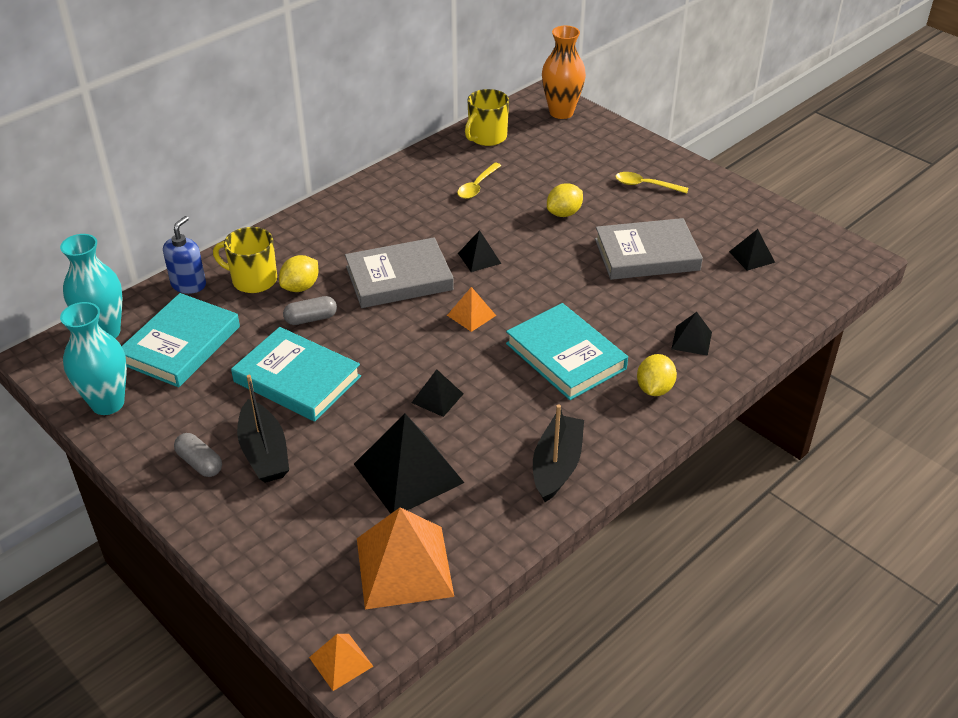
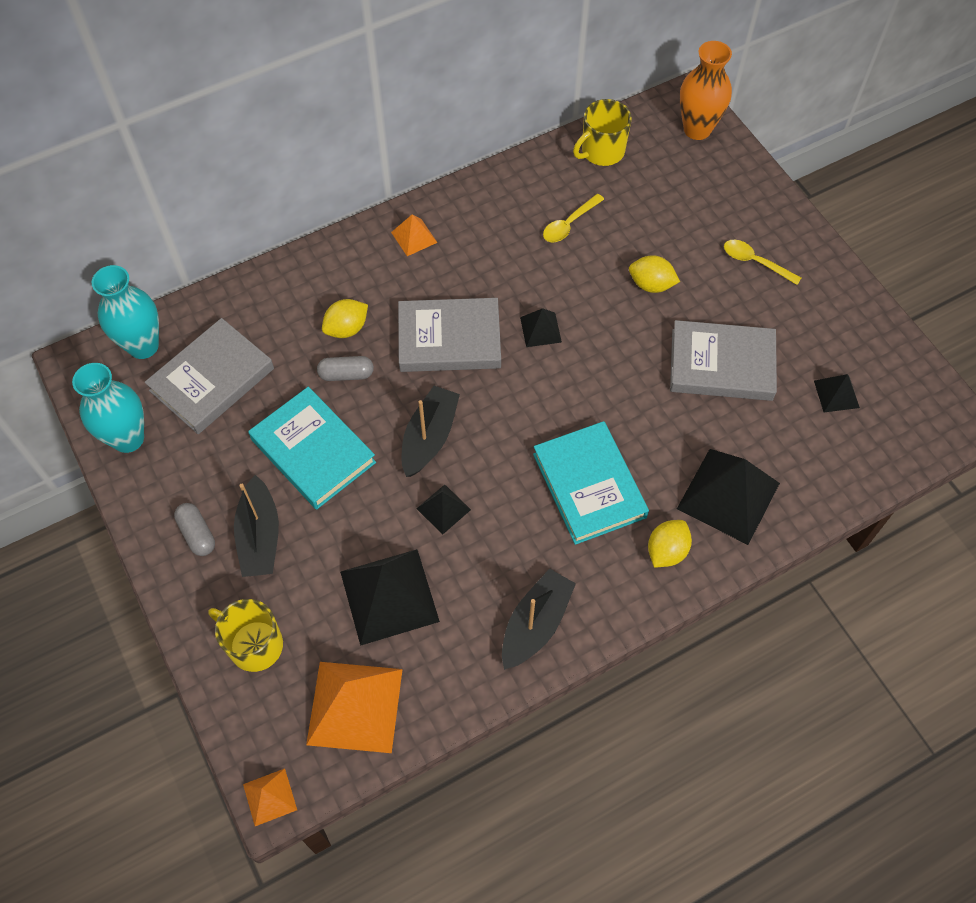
camera: 15 degrees right, 20 degrees up
(181, 345) = (212, 379): turquoise book -> grey book
(189, 284) = (237, 300): blue soap dispenser -> none
(253, 280) = (302, 308): yellow mug -> yellow mug (254, 645)
(405, 349) = (429, 437): none -> black boat
(471, 315) = (509, 407): orange pyramid -> orange pyramid (414, 237)
(564, 213) = (651, 284): yellow lemon -> yellow lemon turned 45 degrees clockwise
(691, 340) = (728, 496): black pyramid -> black pyramid, size x2.01

